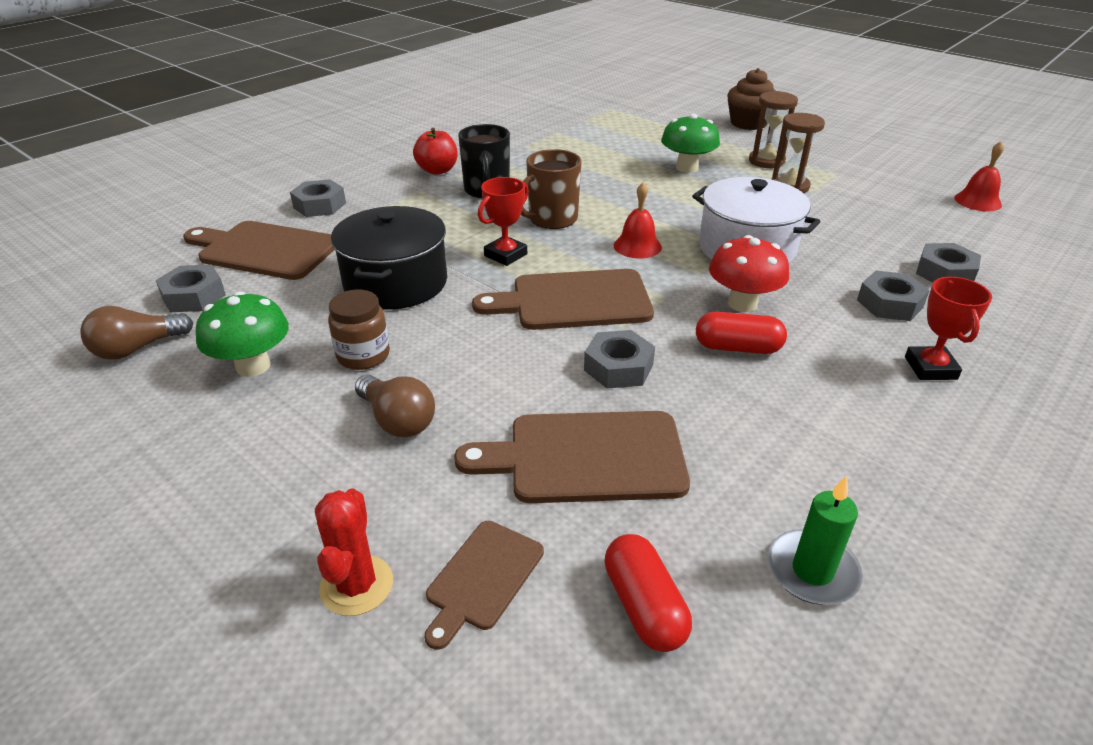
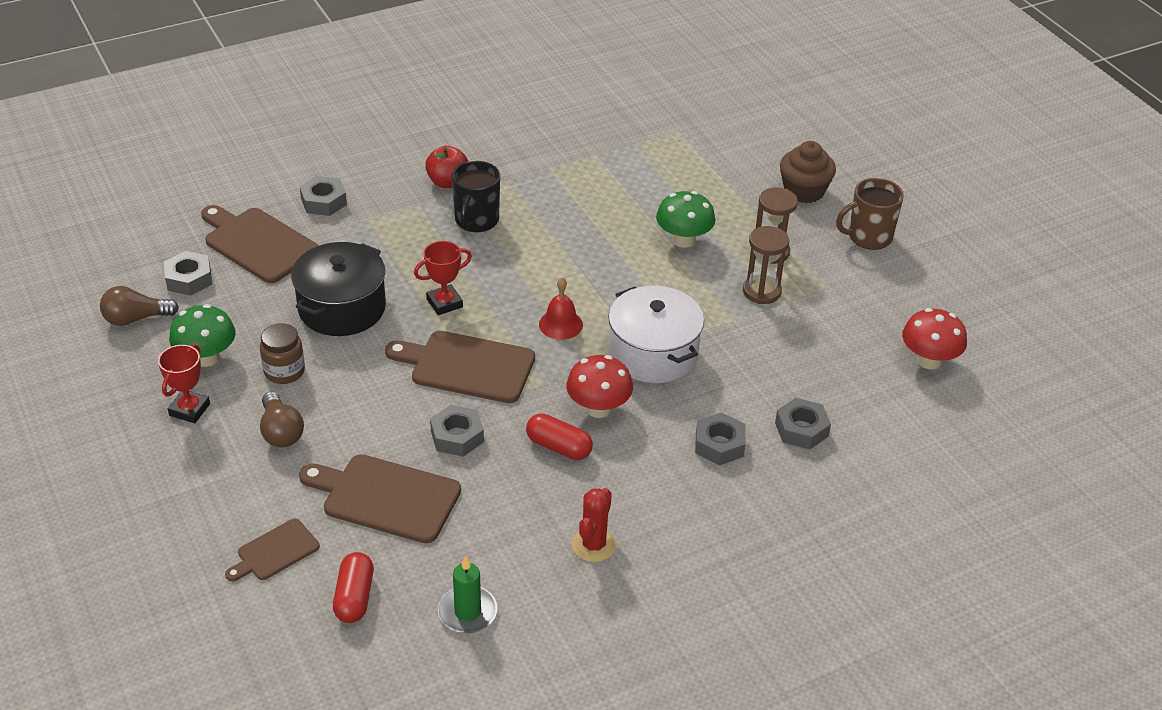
camera: 20 degrees right, 5 degrees up
(357, 585) = (204, 532): red cactus -> red cactus (594, 545)
(551, 219) = (510, 272): brown mug -> brown mug (868, 237)
(930, 368) = (690, 509): red trophy -> red trophy (189, 410)
(977, 201) = (929, 360): red bell -> red mushroom

